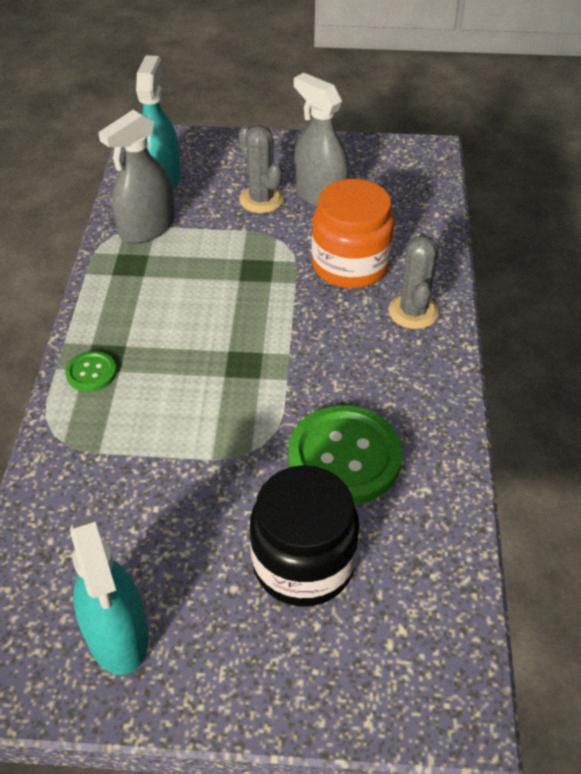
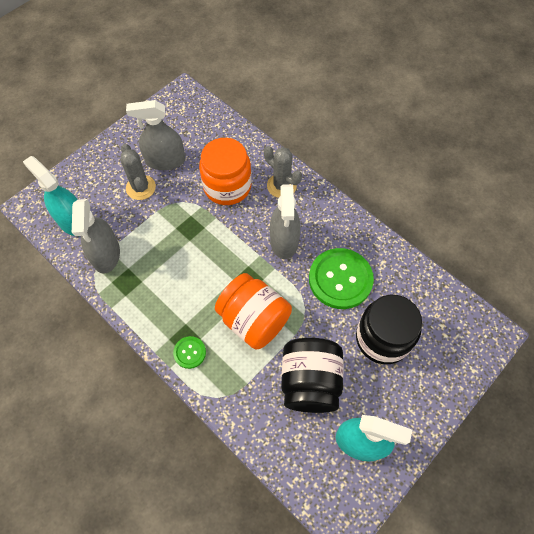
camera: 50 degrees left, 15 degrees up
(158, 518) = (310, 382): none -> black jar
(192, 405) = (254, 320): none -> orange jar
(261, 199) = (141, 187): grey cactus -> grey cactus turned 60 degrees clockwise
(336, 363) = (284, 241): none -> grey spray bottle

